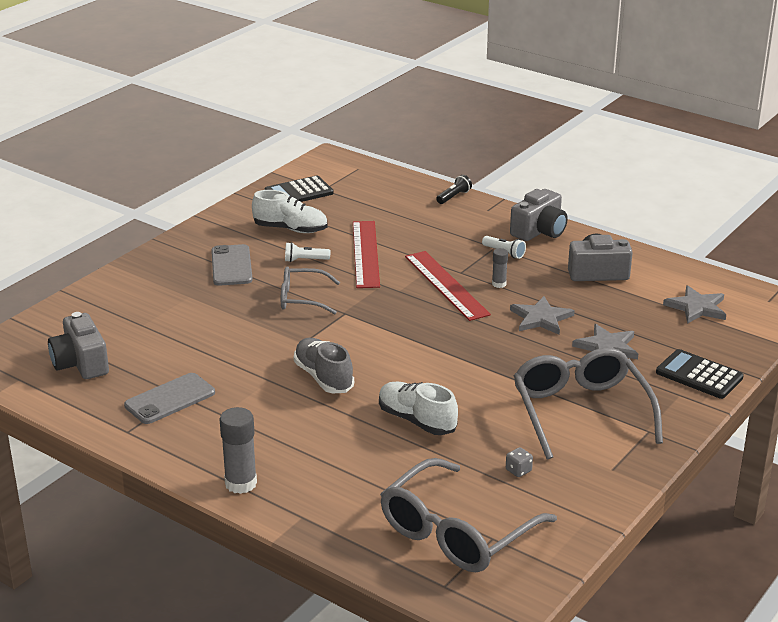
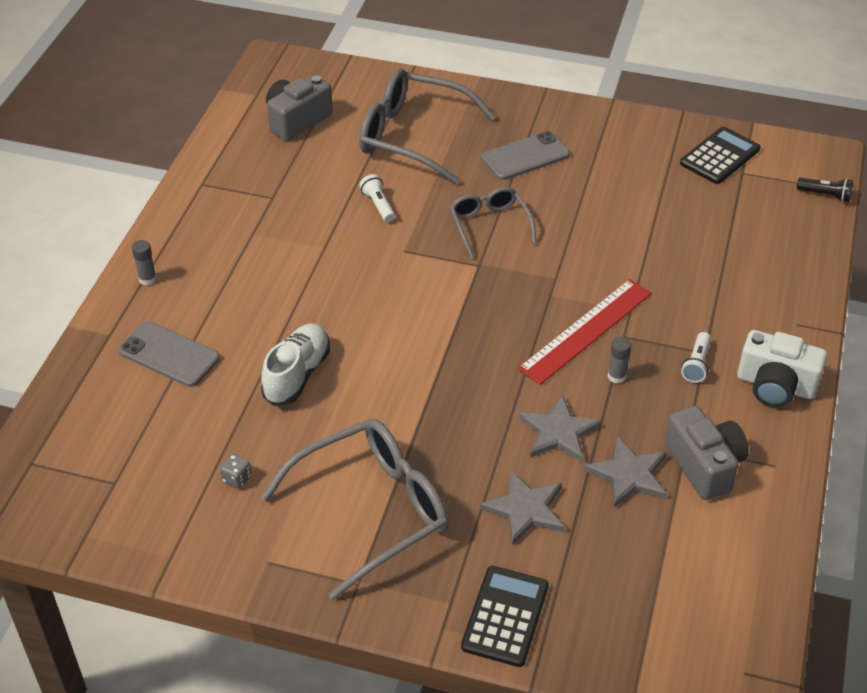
camera: 70 degrees right, 15 degrees up
(170, 399) = (263, 193): grey phone -> grey phone (169, 354)
(241, 483) = (147, 279): grey glue stick -> grey glue stick, size x0.56
(291, 229) = (631, 175): white shoe -> none
(299, 192) = (720, 156): black calculator -> black calculator turned 90 degrees clockwise
(305, 260) = (571, 205): white flashlight -> white flashlight (378, 205)
(323, 377) = (346, 284): grey shoe -> none
(366, 254) = (615, 247): red ruler -> none
(454, 197) = (808, 285): black flashlight -> black flashlight (825, 195)
(456, 532) = (115, 452): grey glasses -> grey glasses (413, 136)
(539, 231) = (775, 386): grey camera -> white camera
(696, 307) = (676, 588): grey star -> grey star (629, 474)

